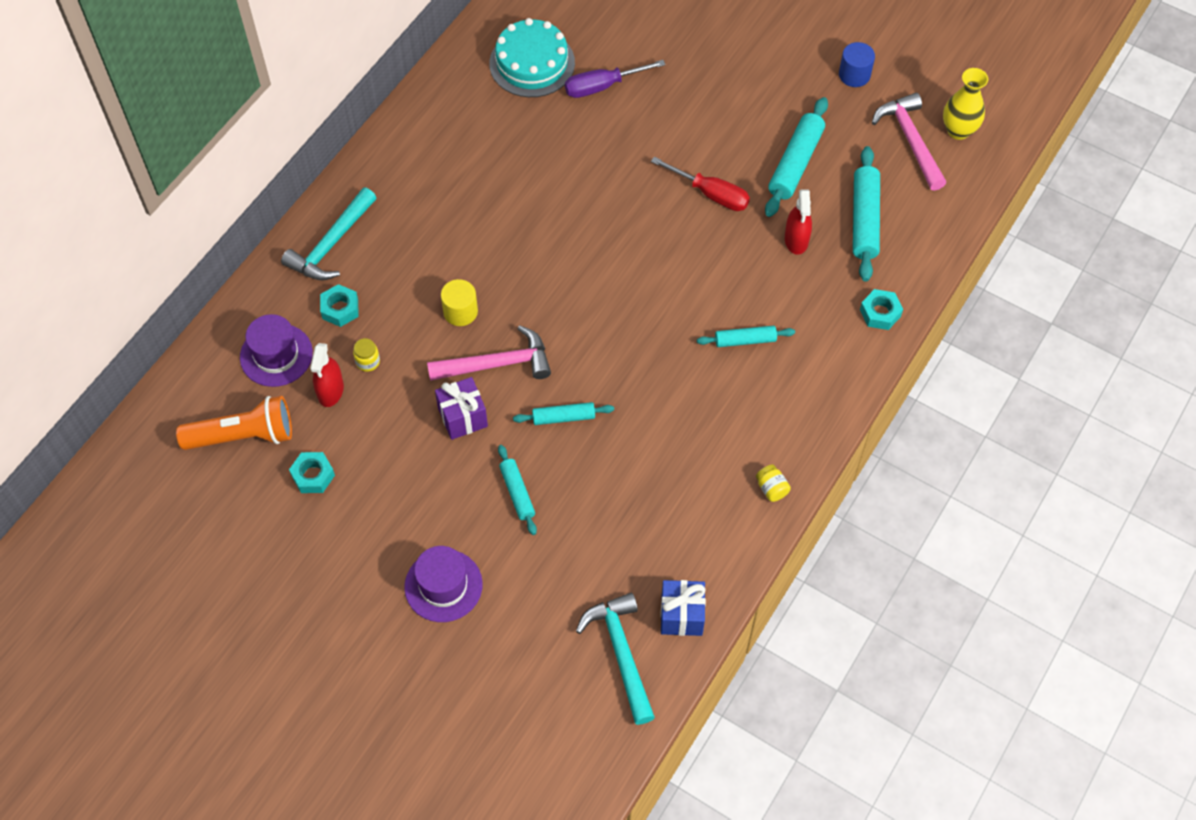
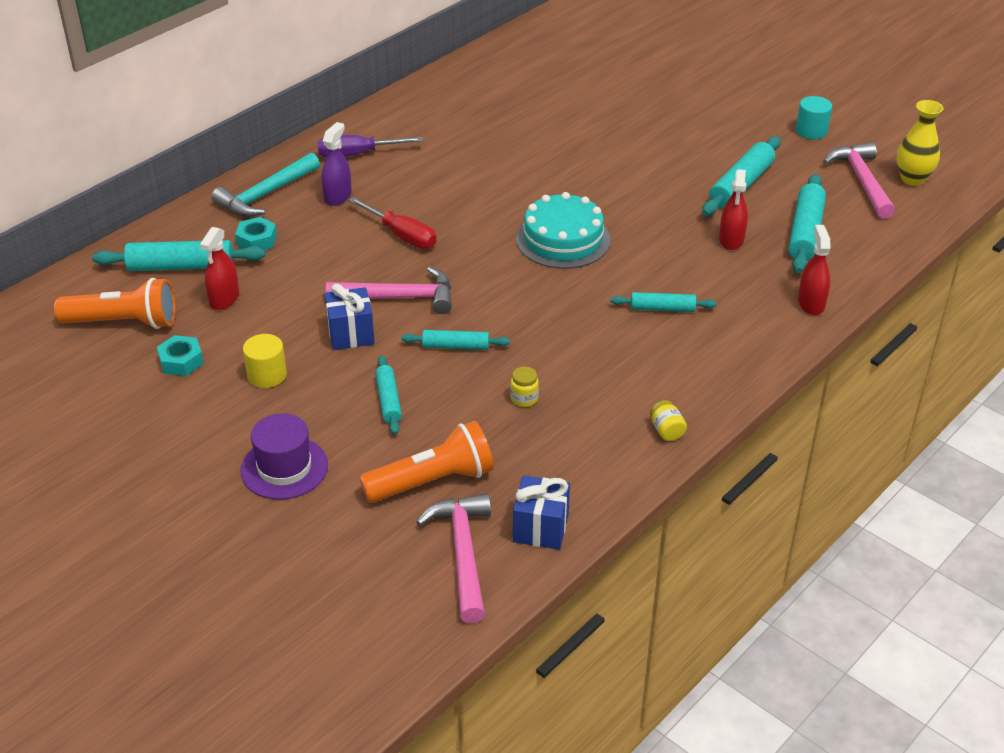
camera: 10 degrees right, 20 degrees down
(276, 355) = (181, 266): purple hat -> turquoise rolling pin
(368, 362) = (269, 281): yellow jar -> yellow jar (524, 399)
(404, 236) = (337, 196): none -> purple spray bottle
(460, 311) = (375, 255): yellow cylinder -> yellow cylinder (267, 375)
(462, 417) = (351, 334): purple gift -> blue gift
(532, 63) = (498, 94): turquoise cake -> turquoise cake (563, 239)
(578, 579) = (432, 481): none -> orange flashlight
(601, 86) = (560, 115): purple screwdriver -> purple screwdriver (356, 154)
(621, 653) = (463, 554): turquoise hammer -> pink hammer
(711, 194) = (651, 198): red screwdriver -> red screwdriver (402, 235)
(854, 75) = (811, 131): blue cylinder -> turquoise cylinder
(880, 313) = (811, 303): turquoise nut -> red spray bottle

